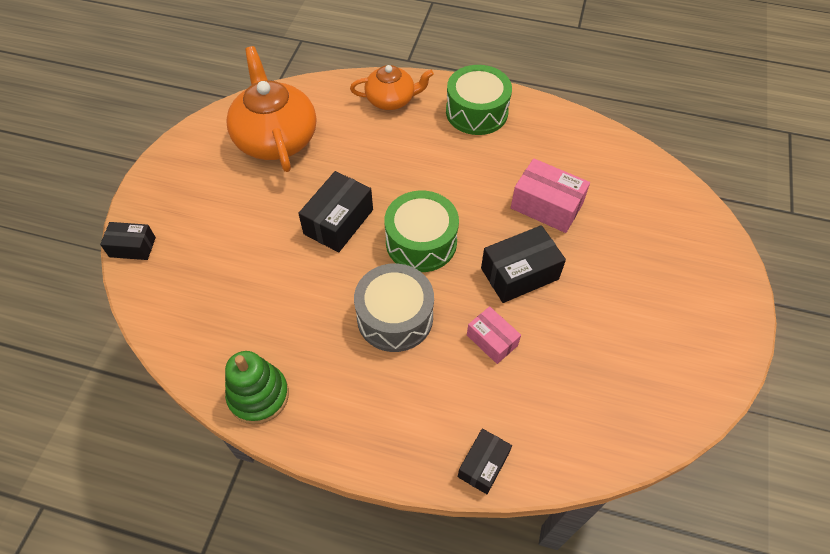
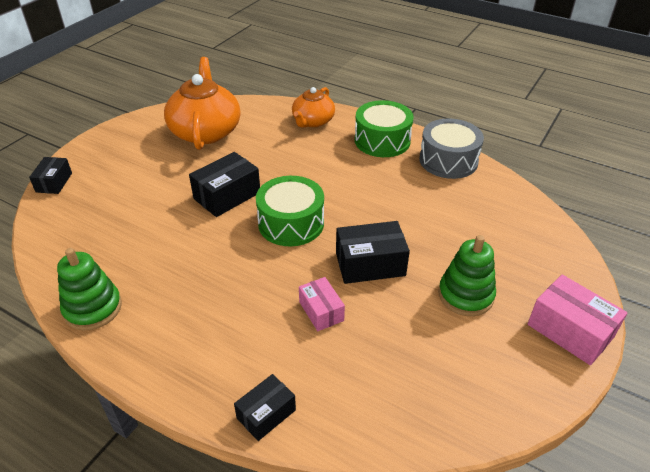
camera: 15 degrees right, 15 degrees down
(132, 247) = (54, 182): black box -> black box turned 75 degrees clockwise
(391, 99) = (312, 121): orange teapot -> orange teapot turned 105 degrees clockwise
(395, 317) = (241, 274): grey drum -> grey drum (448, 160)
(546, 206) = (417, 218): pink box -> pink box (570, 331)
(622, 288) = (465, 295): none -> green stacking toy

